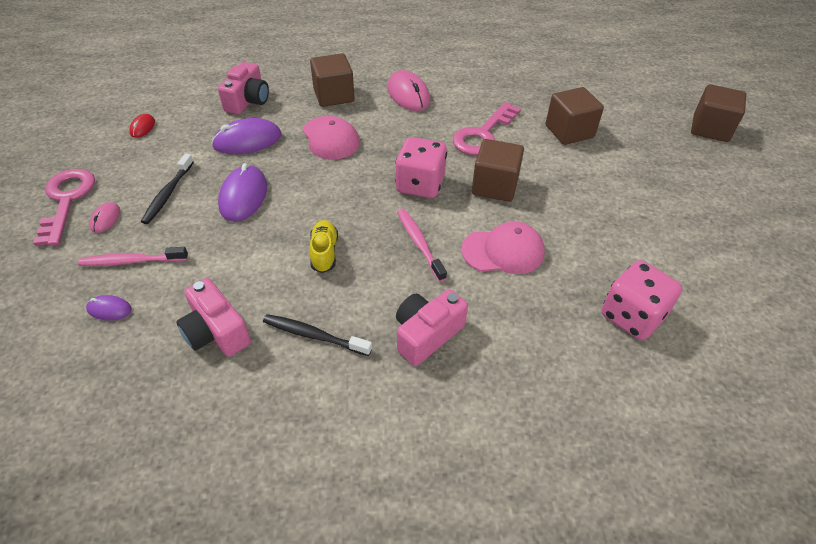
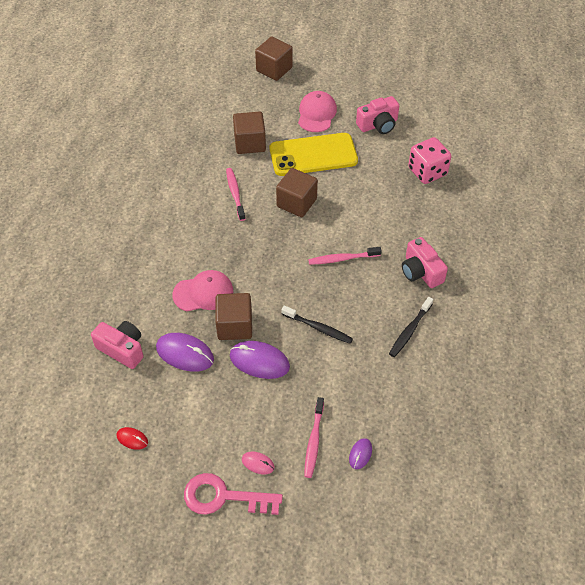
camera: 75 degrees left, 5 degrees up
(168, 194) = (239, 416): black toothbrush -> black toothbrush (318, 328)
(216, 332) = (395, 386): pink camera -> pink camera (378, 125)
(247, 140) = (185, 353): purple mouse -> purple mouse turned 60 degrees counterclockwise
(324, 252) = (337, 315): yellow shoe -> none
(334, 95) = (141, 282): brown cube -> brown cube (234, 326)
(408, 94) = (161, 228): pink mouse -> none
(420, 185) = (281, 245): pink dice -> none
(483, 134) = (235, 194): pink key -> pink toothbrush
(503, 251) = (361, 216): pink cap -> pink cap (316, 114)
(585, 187) = (313, 155): none -> yellow phone

